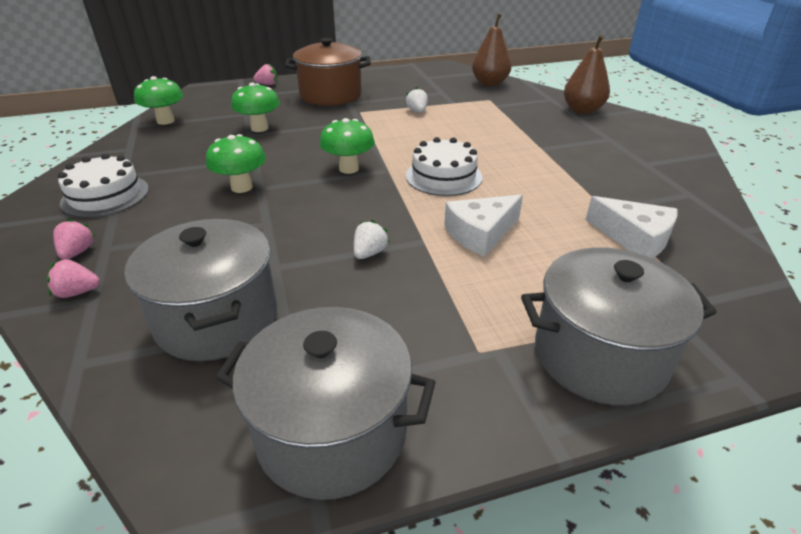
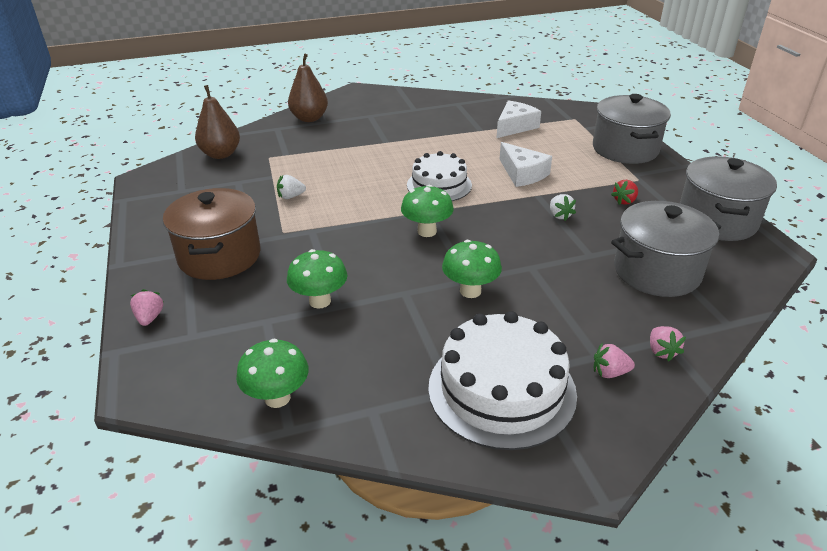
camera: 90 degrees left, 0 degrees up
(105, 195) = (501, 390): white cake -> white cake, size x1.54
(369, 253) = (559, 215): white strawberry -> white strawberry turned 135 degrees counterclockwise
(405, 320) = (624, 201): none -> red strawberry

